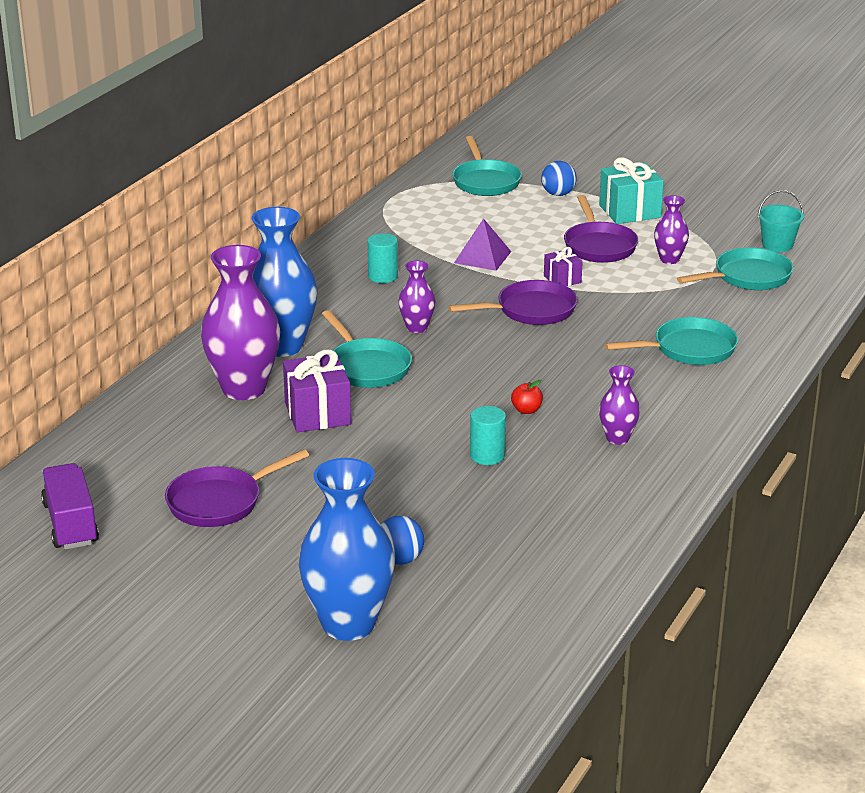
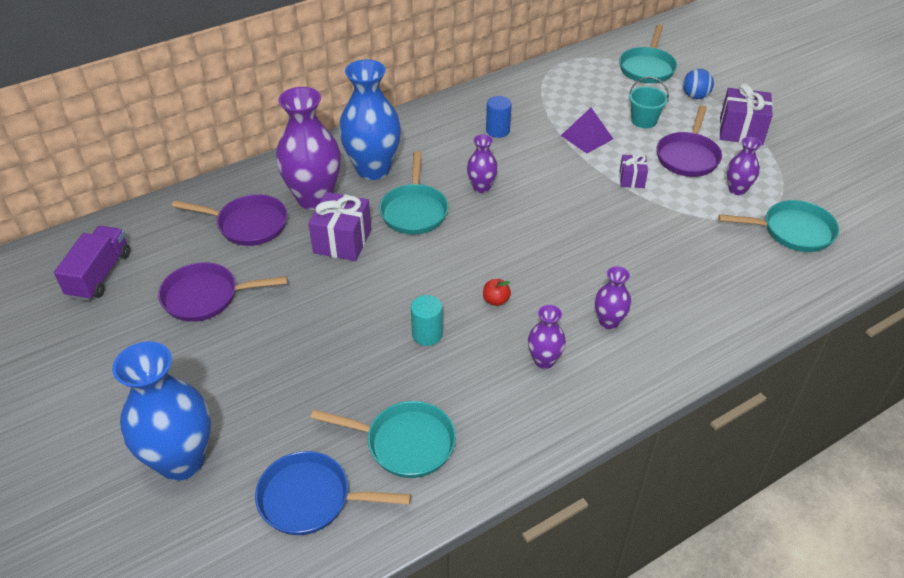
camera: 30 degrees right, 15 degrees up
(383, 276) = (497, 130): turquoise cylinder -> blue cylinder
(399, 560) = (274, 412): blue ball -> none
(506, 602) = (311, 499): none -> blue pan
(531, 310) = (581, 201): purple pan -> purple pan (248, 225)
(629, 211) = (741, 131): turquoise gift -> purple gift
(648, 392) = (609, 322): none -> purple vase
(689, 349) = (680, 289): turquoise pan -> turquoise pan (405, 443)
(777, 245) = (846, 206): turquoise bucket -> turquoise bucket (644, 120)

